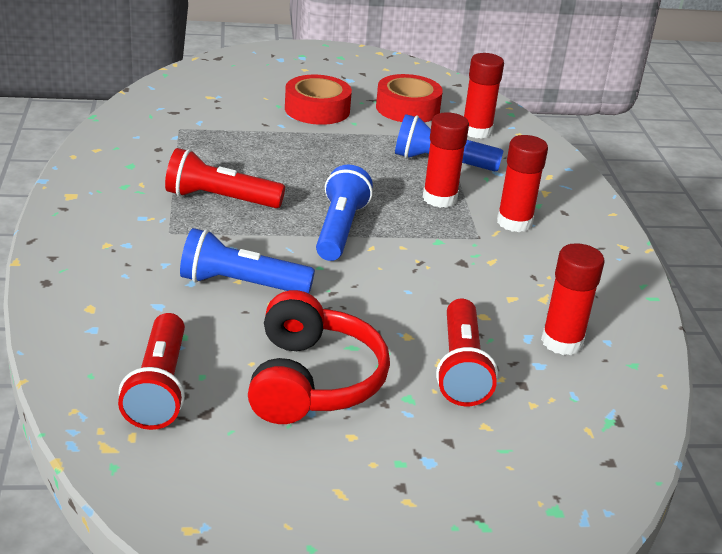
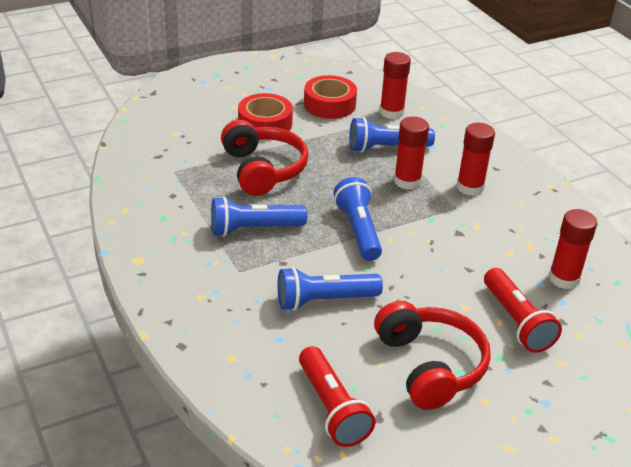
camera: 20 degrees left, 5 degrees up
(220, 199) = (254, 229): red flashlight -> blue flashlight
(278, 149) = (263, 169): none -> red headphones

